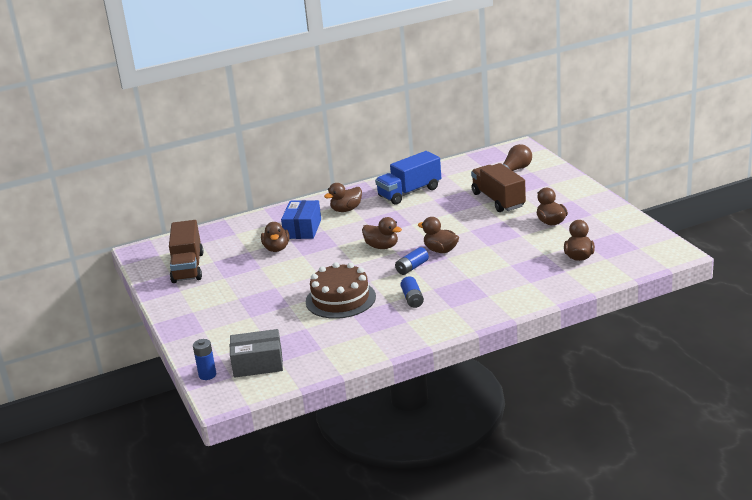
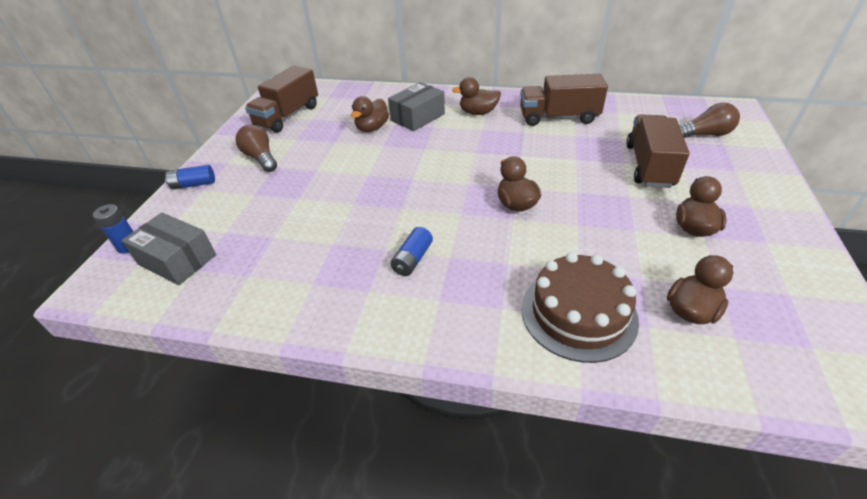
camera: 35 degrees right, 15 degrees up
(216, 298) = (261, 158): none -> brown light bulb
(302, 229) = (417, 117): blue box -> grey box
(340, 299) = (347, 217): brown cake -> brown cake (578, 313)
(382, 247) = (462, 170): brown duck -> none
(409, 192) = (558, 117): blue truck -> brown truck
(412, 267) = (461, 213): blue battery -> blue battery (193, 184)

